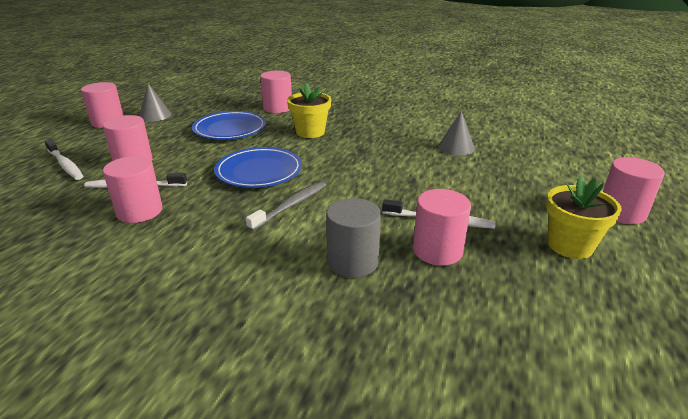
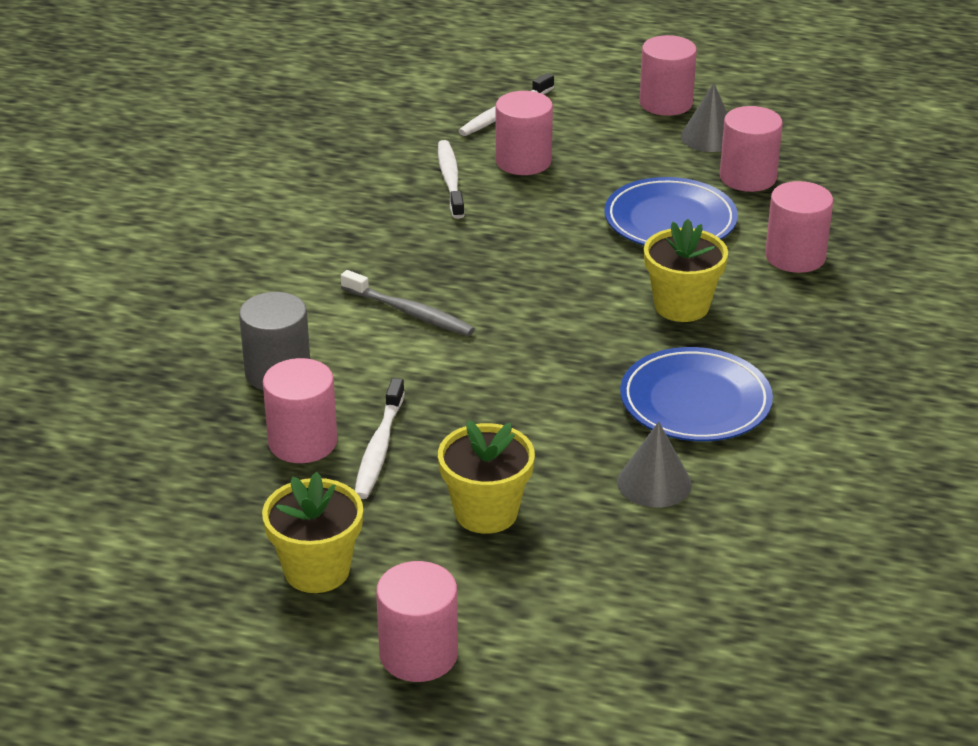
camera: 85 degrees right, 5 degrees up
(139, 211) = (385, 199): pink cylinder -> pink cylinder (748, 177)
(259, 171) = (511, 272): blue plate -> blue plate (695, 401)
(492, 189) = (486, 512): none -> yellow flower pot

